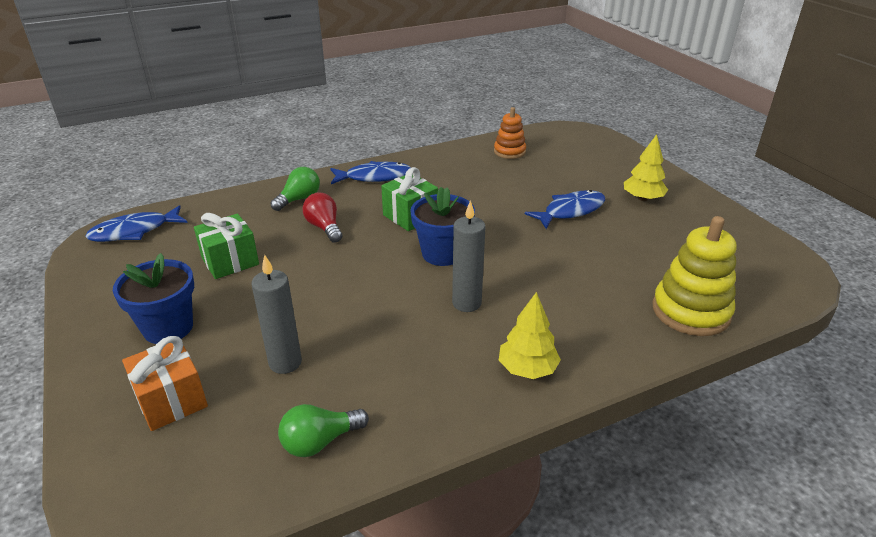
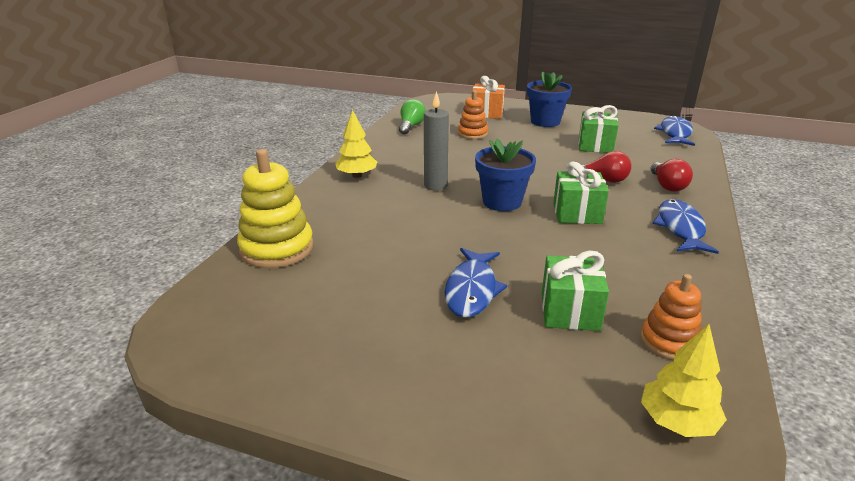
camera: 135 degrees right, 5 degrees down
(285, 363) = (472, 134): grey candle -> orange stacking toy
(299, 199) = (667, 186): green light bulb -> red light bulb
(374, 177) = (680, 228): blue fish -> blue fish turned 150 degrees clockwise
(532, 179) = (570, 311): none -> green gift
(642, 198) = (421, 356): yellow tree -> yellow tree (677, 422)

